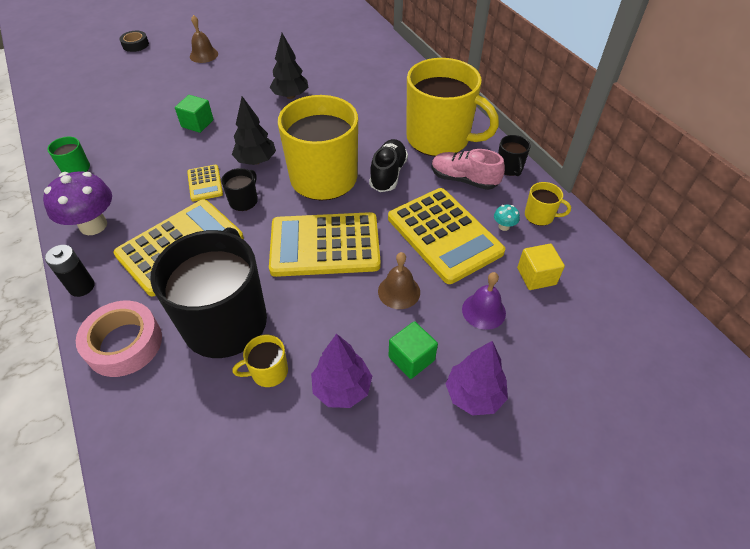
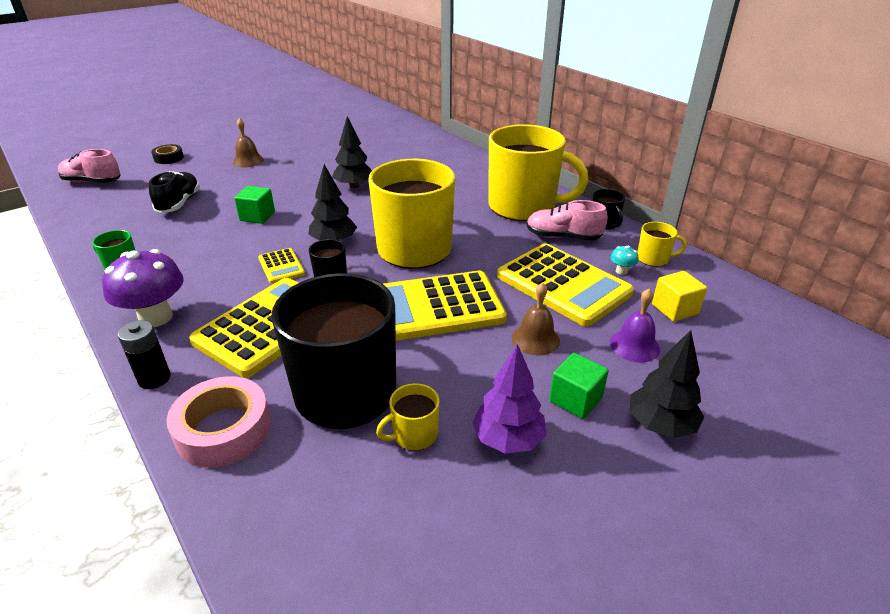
camera: 10 degrees left, 15 degrees down
(67, 67) = (92, 182): none -> pink shoe
(388, 174) = (482, 240): black shoe -> black shoe (179, 203)
(474, 395) = (660, 425): purple tree -> black tree

